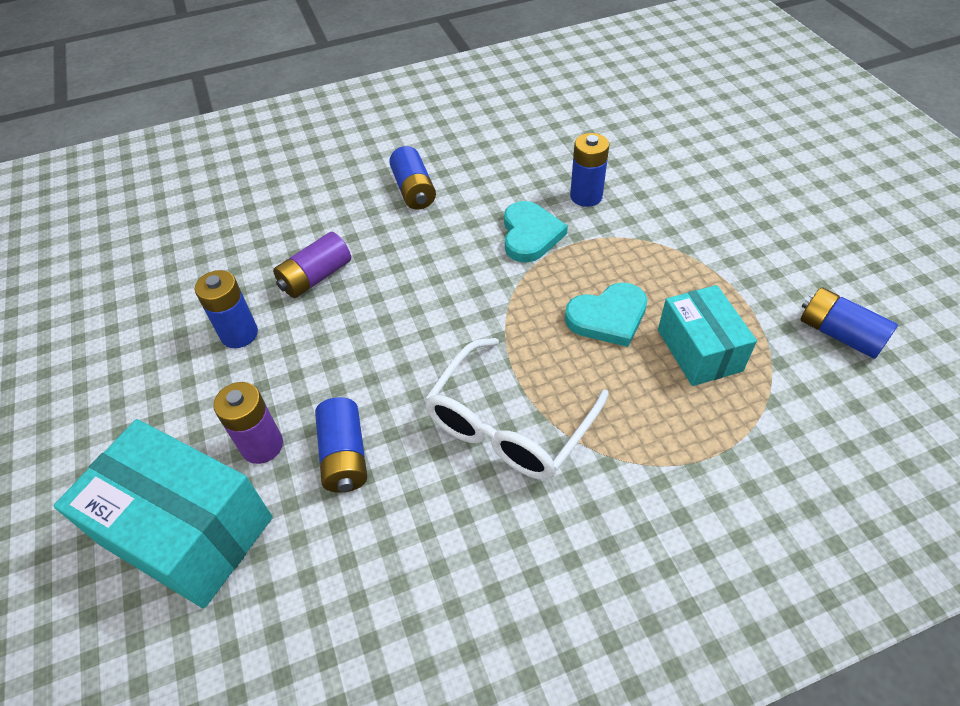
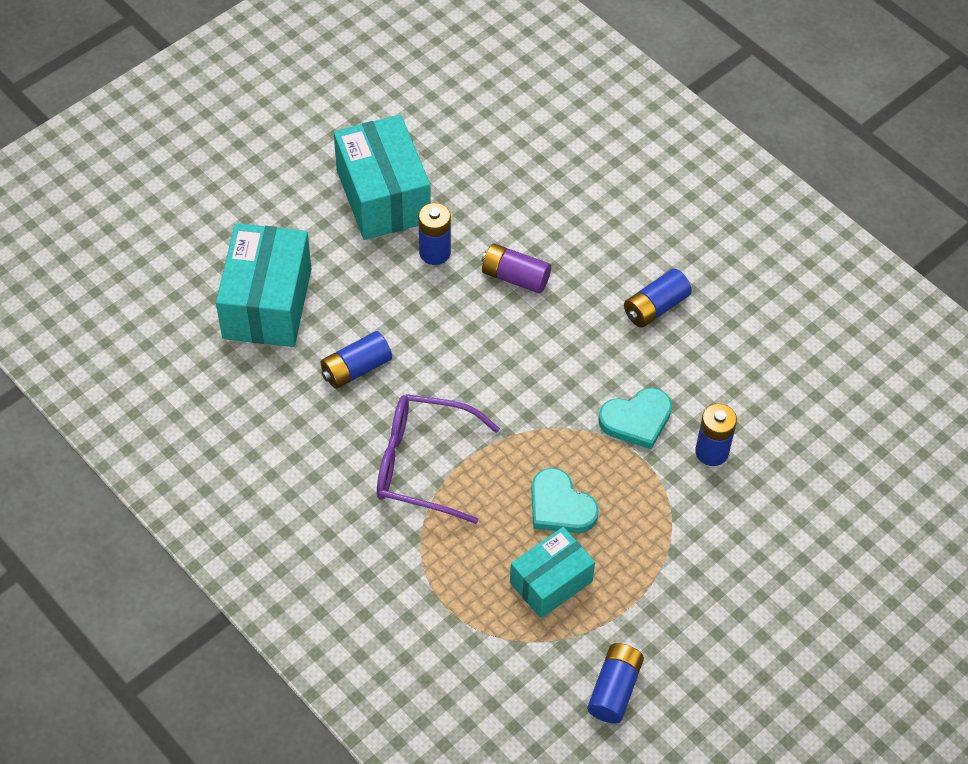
camera: 65 degrees right, 5 degrees up
(131, 360) = (383, 196): none -> turquoise box
(262, 445) = (344, 315): purple battery -> none
(509, 424) = (423, 464): white glasses -> purple glasses

